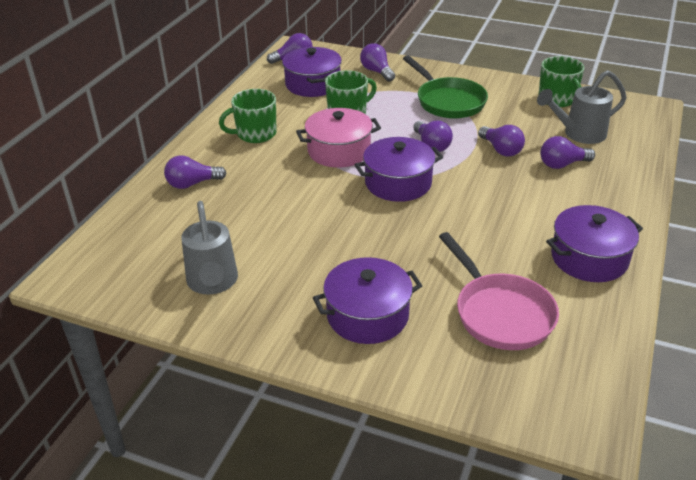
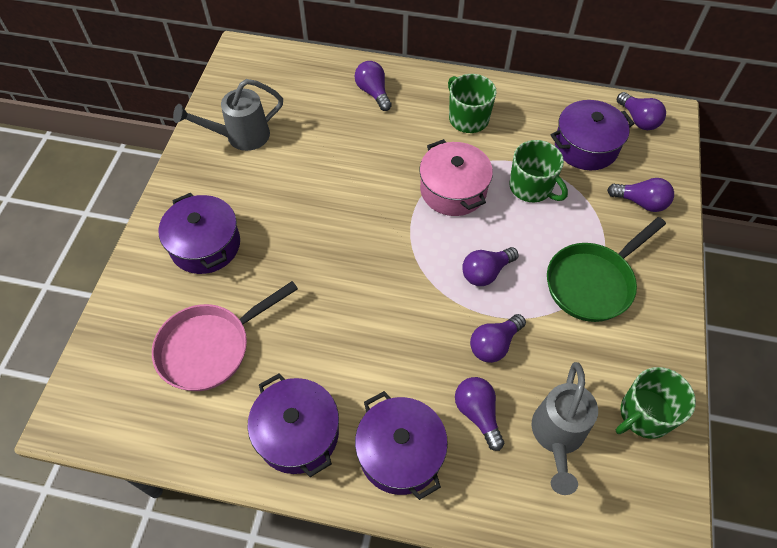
camera: 80 degrees right, 20 degrees up
(377, 72) = (641, 202): purple light bulb -> purple light bulb turned 60 degrees clockwise
(398, 183) = (405, 248): purple pot -> purple pot (400, 453)
(578, 134) = (557, 437): grey watering can -> grey watering can turned 135 degrees counterclockwise

